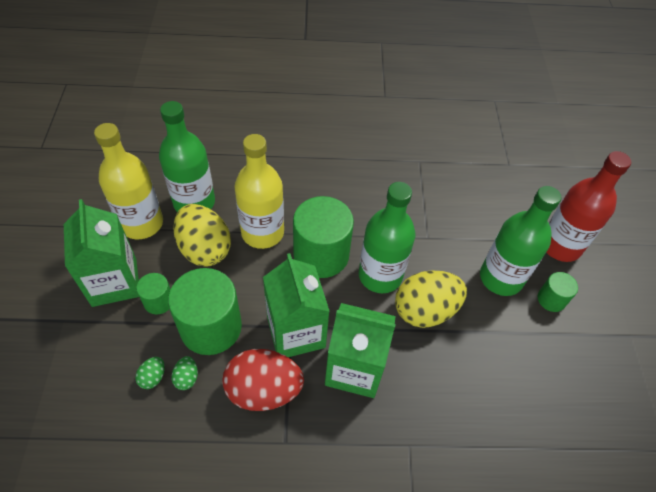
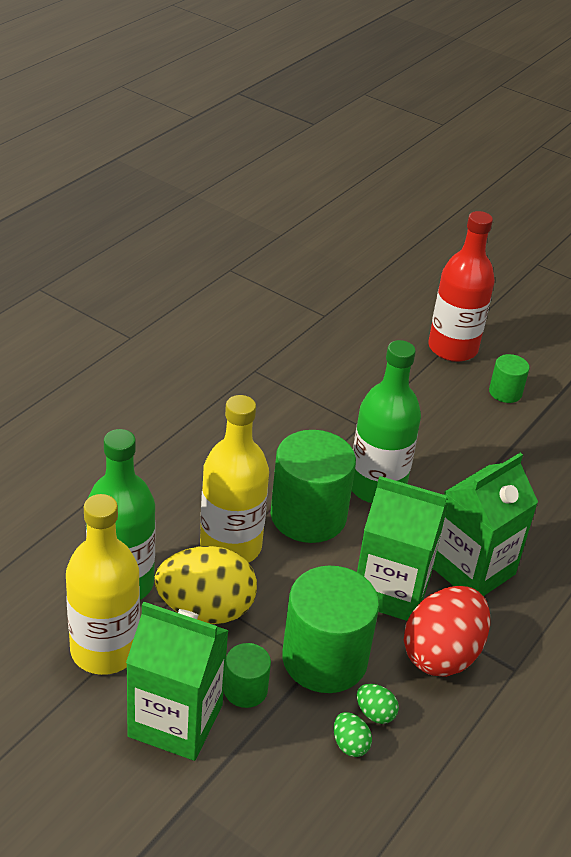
camera: 55 degrees left, 15 degrees down
(425, 310) = (447, 480): yellow egg -> none
(501, 278) = (454, 408): green bottle -> none

